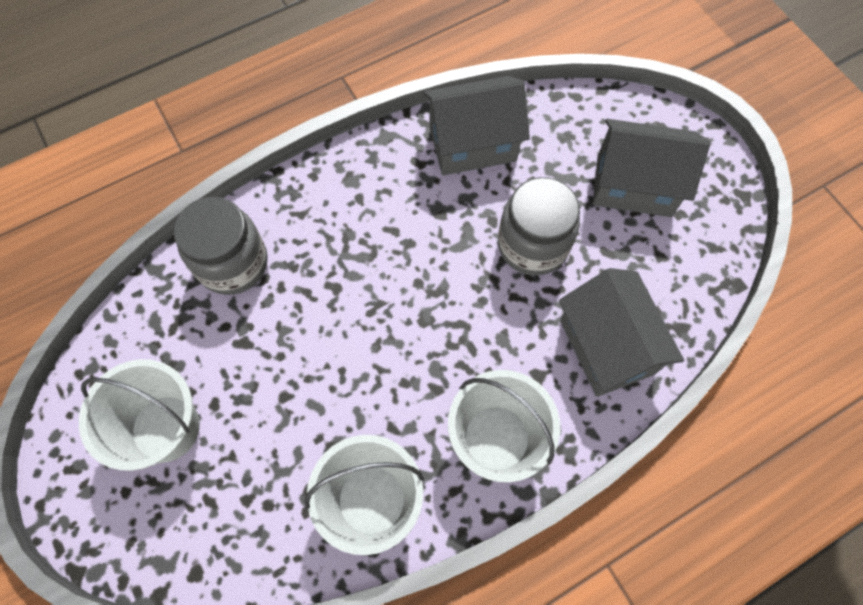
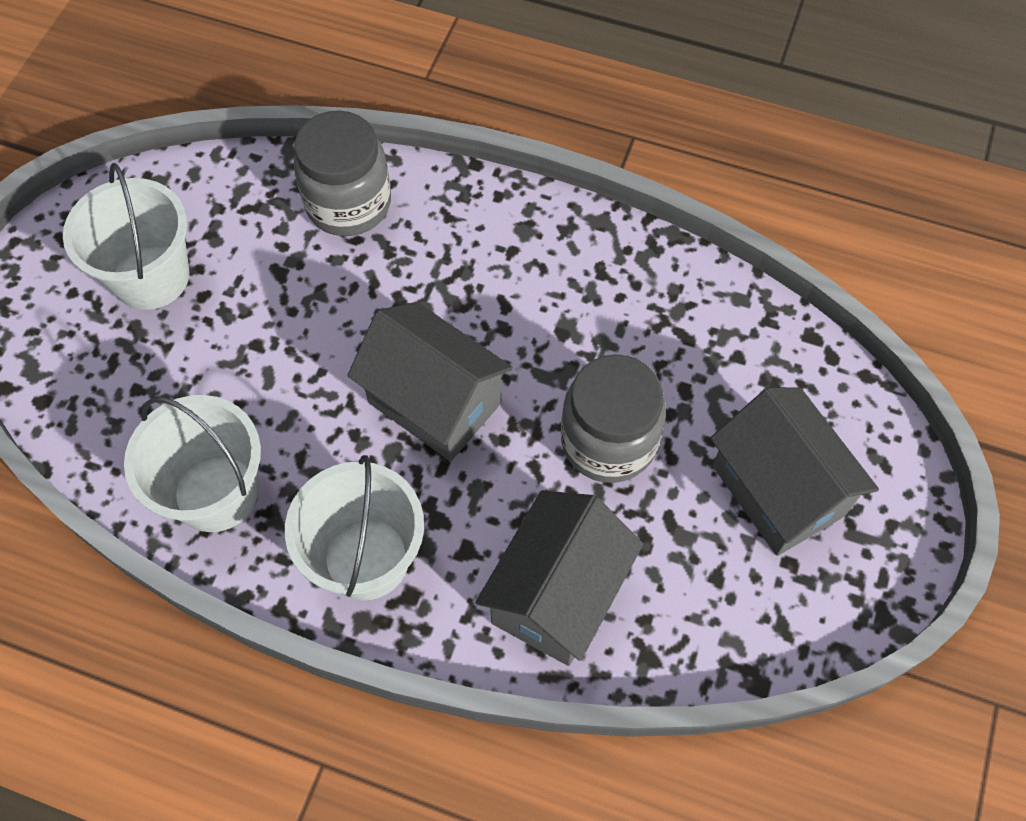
camera: 50 degrees right, 5 degrees down
(472, 144) = (671, 302): grey house -> grey house (434, 403)

